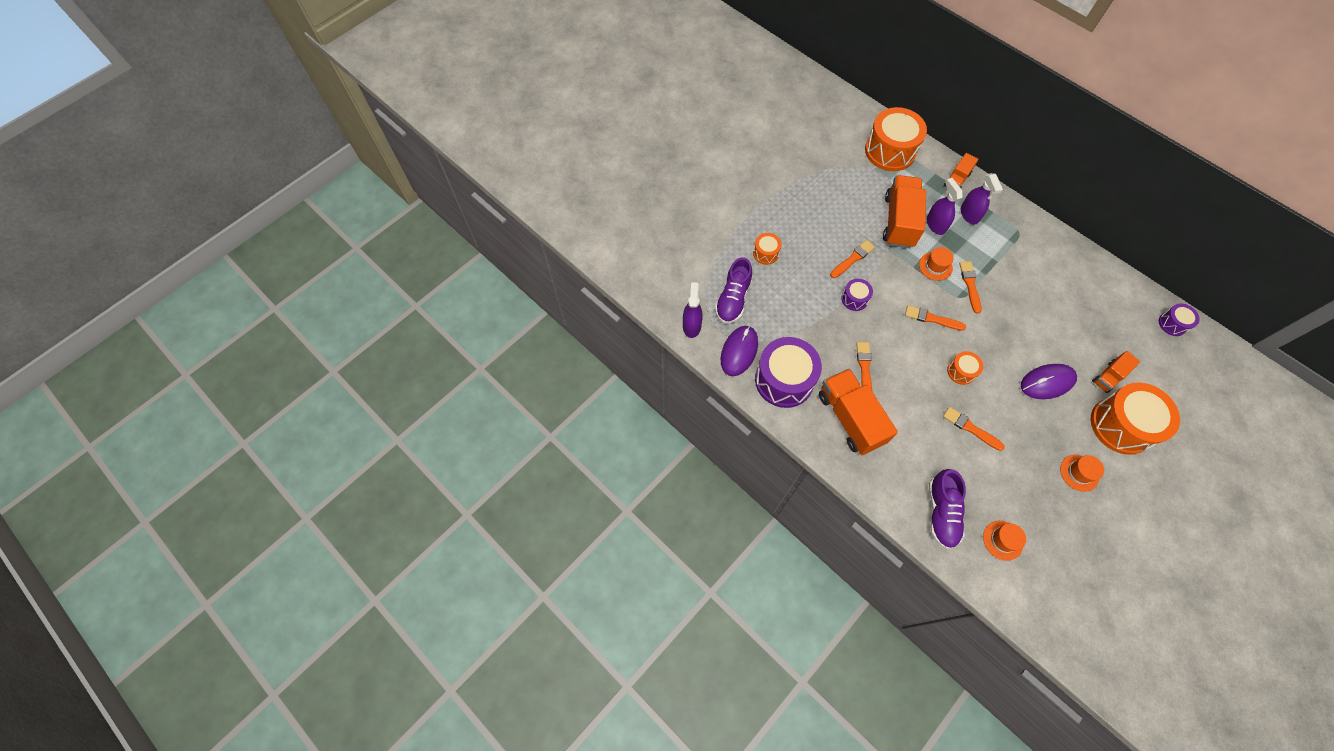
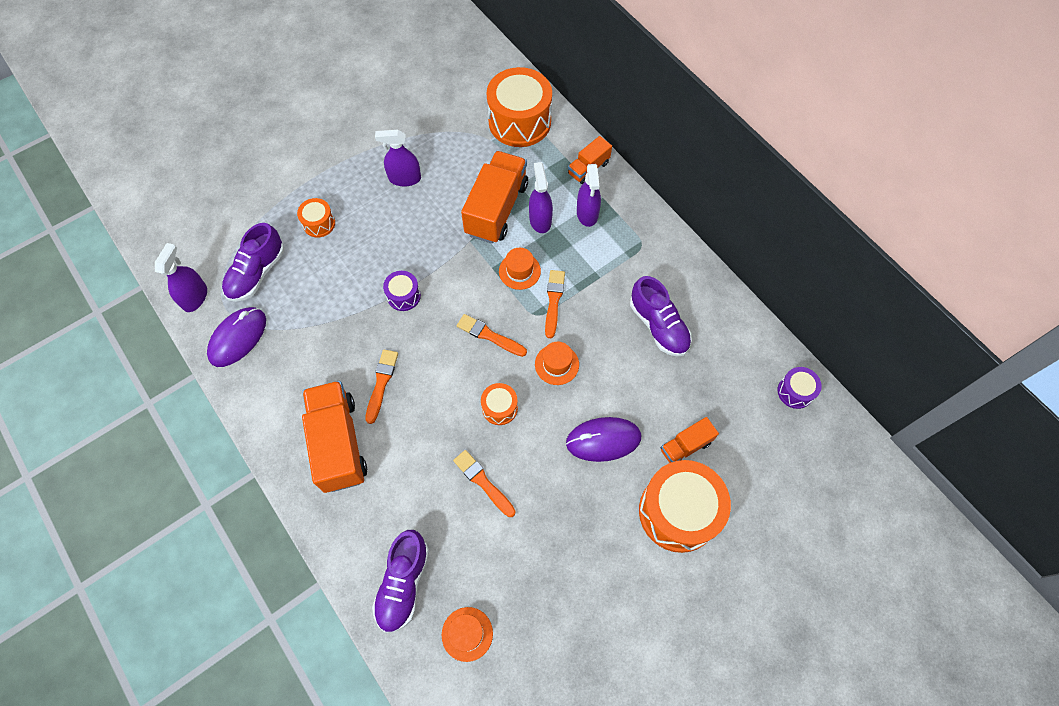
camera: 10 degrees right, 0 degrees up
(784, 380) = (277, 382): purple drum -> none
(818, 208) = (404, 178): none -> purple spray bottle
(853, 259) = (421, 246): orange brush -> none
(1055, 291) = (658, 326): none -> purple shoe
(1079, 473) = (599, 564): orange hat -> orange hat (556, 364)

